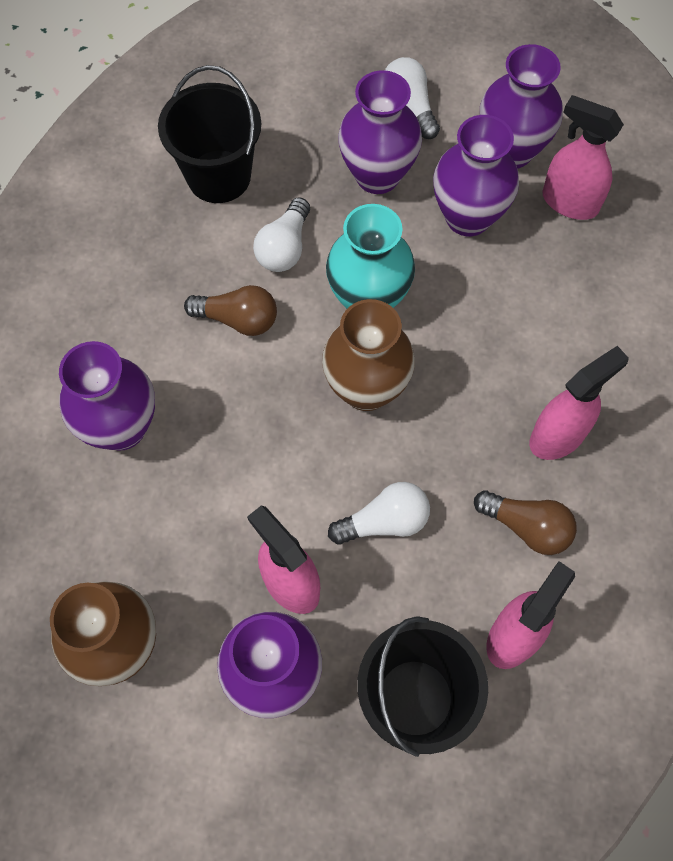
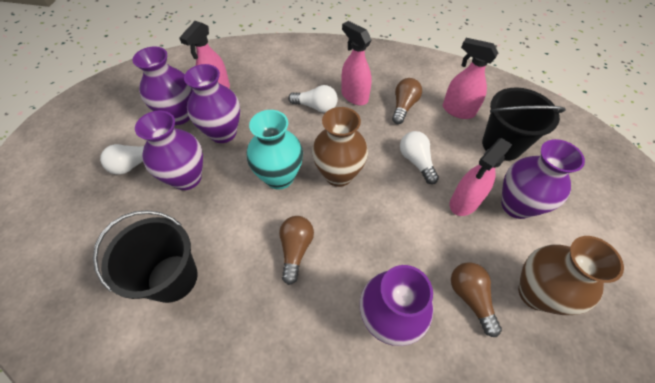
camera: 95 degrees left, 10 degrees down
(130, 545) = (470, 297): none -> brown light bulb
(284, 248) = (239, 227): white light bulb -> white light bulb (316, 107)

